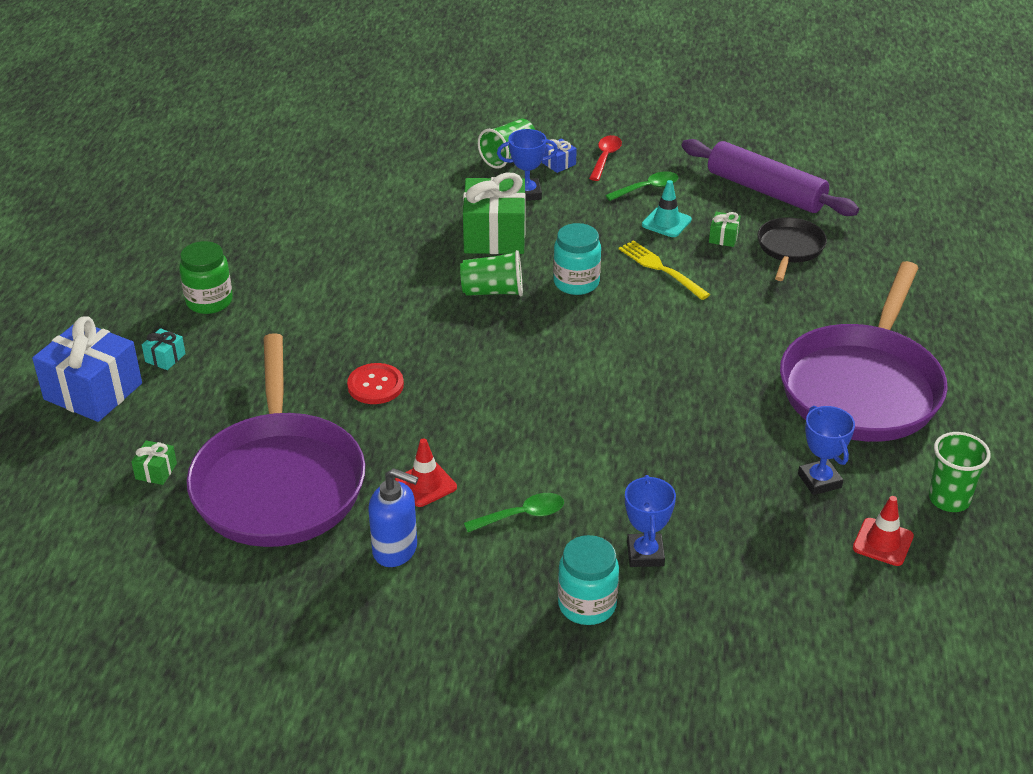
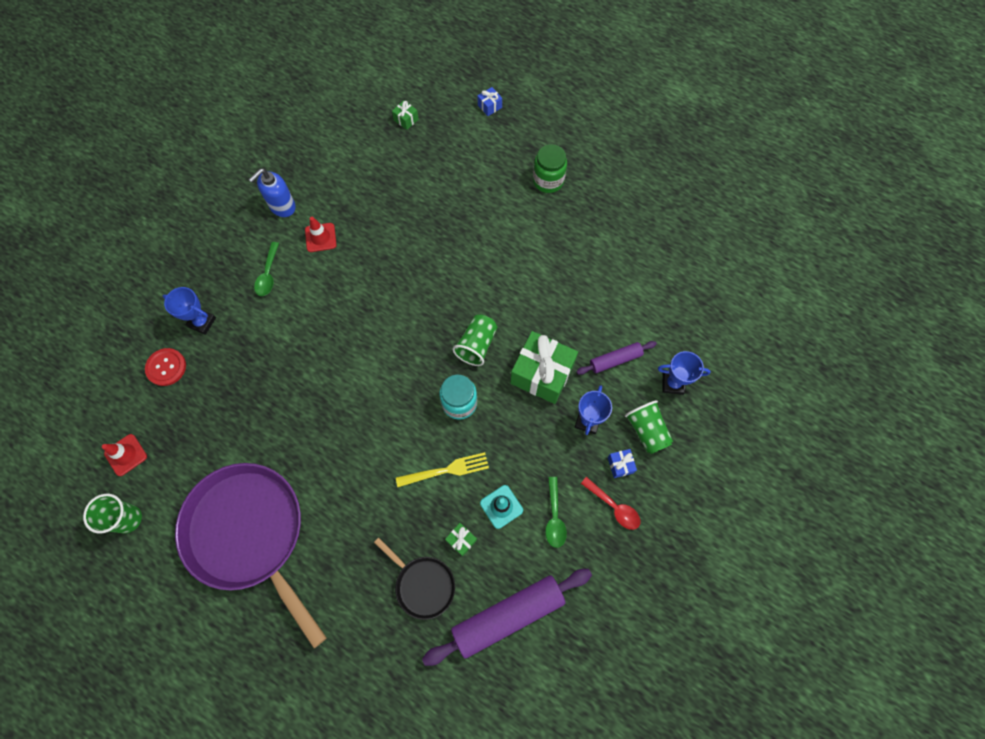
camera: 115 degrees right, 30 degrees up
(93, 391) = (489, 106): blue gift -> blue gift, size x0.43
(165, 358) = (502, 145): turquoise gift -> none
(278, 482) = (364, 170): purple pan -> none
(375, 385) = (418, 242): red button -> red button (166, 367)
(440, 192) = (615, 360): none -> purple rolling pin
(587, 605) = (188, 277): turquoise jar -> none
(819, 481) = (191, 449): blue trophy -> blue trophy (673, 383)

